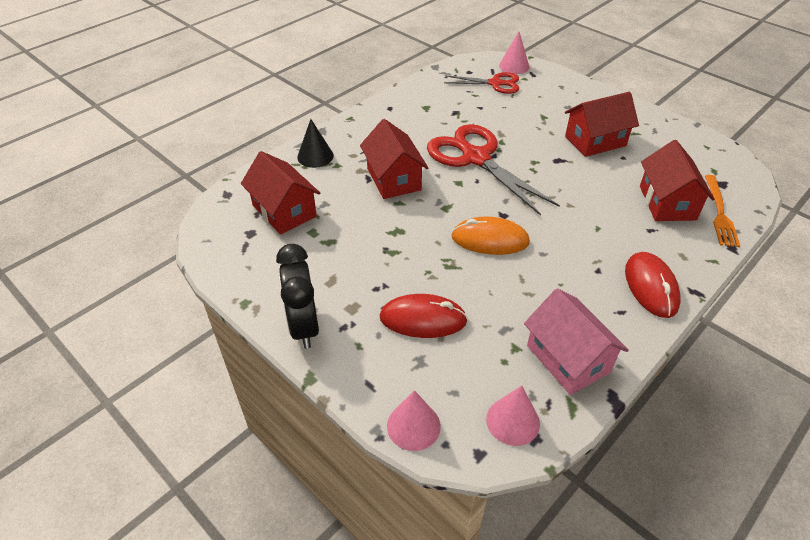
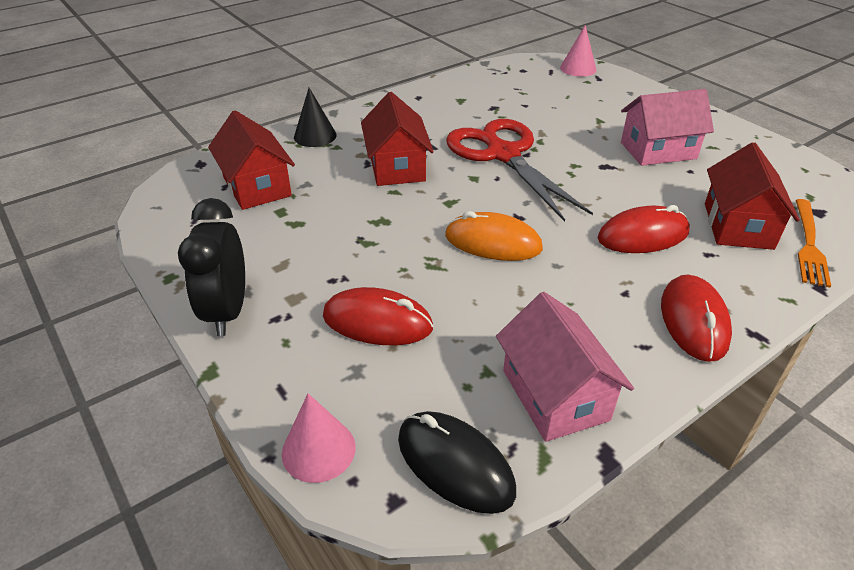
camera: 10 degrees right, 5 degrees down
(495, 84) = (550, 83): red scissors -> none
(513, 421) = (455, 464): pink cone -> black mouse
(595, 141) = (658, 150): red house -> pink house
(600, 220) = (643, 235): none -> red mouse

